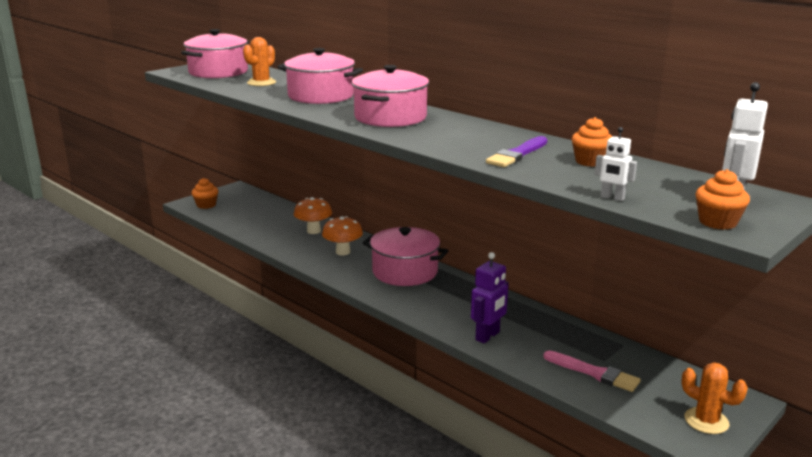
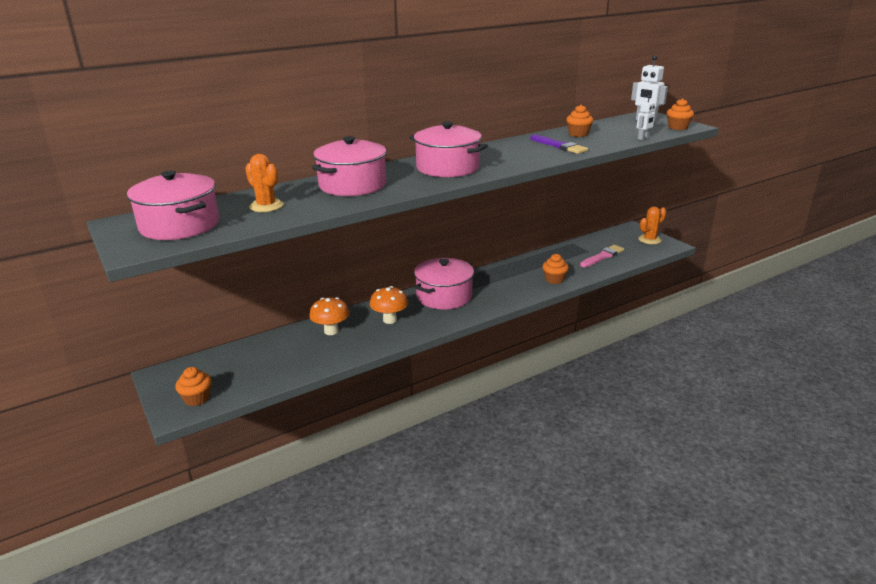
camera: 75 degrees left, 5 degrees up
(488, 336) = (554, 279): purple robot -> orange cupcake

